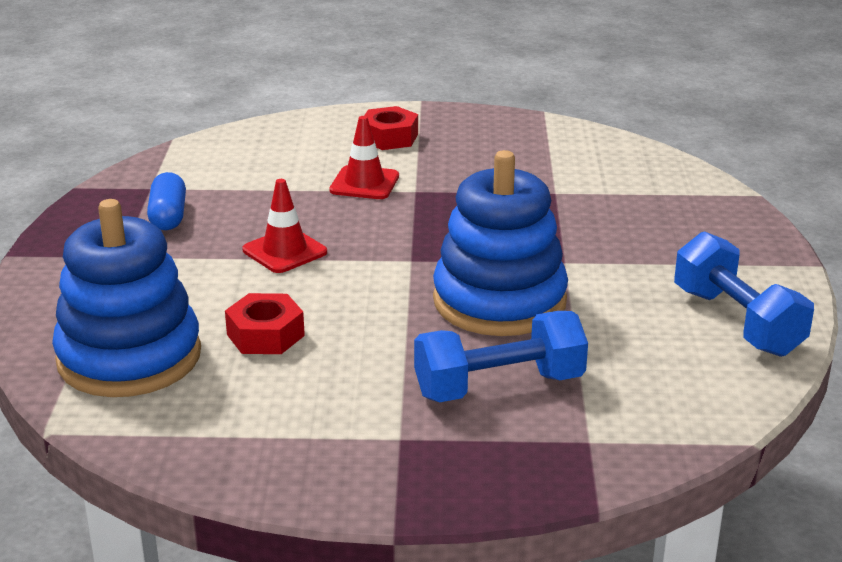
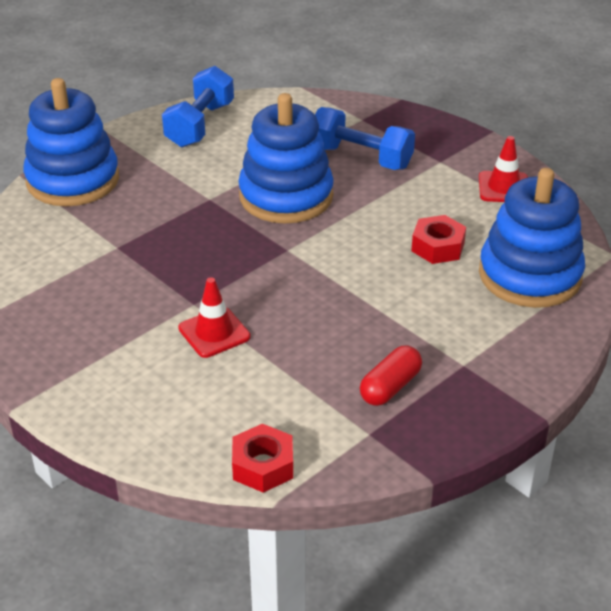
camera: 135 degrees left, 10 degrees up
(168, 216) = (390, 387): blue capsule -> red capsule
(284, 251) = (351, 302): red traffic cone -> red traffic cone (503, 187)
(389, 137) = (117, 373): red nut -> red nut (263, 466)
(710, 213) = (73, 180): none -> blue stacking toy

